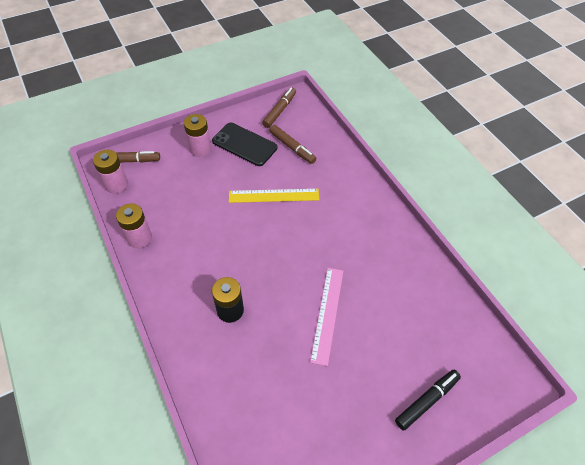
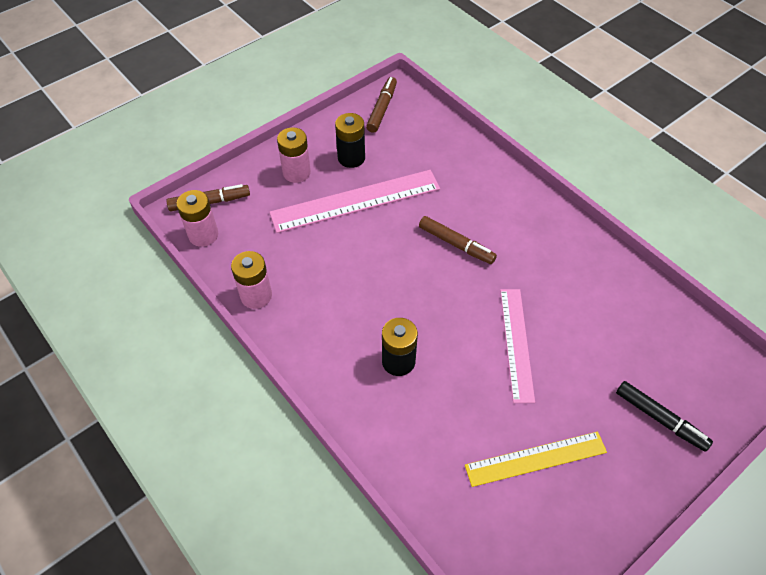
camera: 10 degrees left, 0 degrees up
(237, 178) = (355, 200): none -> pink ruler
(244, 144) = (351, 158): black phone -> black battery
(274, 196) = (408, 215): yellow ruler -> yellow ruler (536, 459)
(292, 147) = (412, 152): brown marker -> brown marker (456, 244)
(426, 401) = (660, 419): black marker -> black marker turned 90 degrees clockwise

